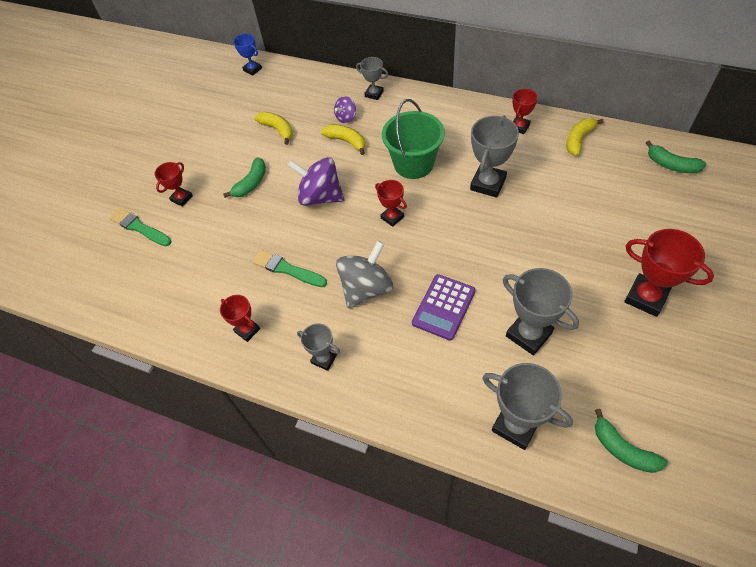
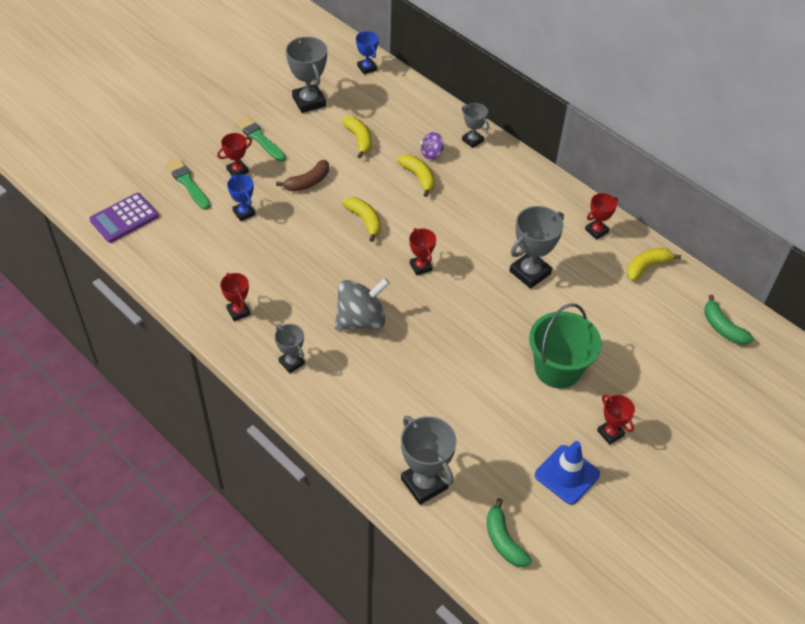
camera: 15 degrees right, 5 degrees down
(206, 234) = (244, 213): none -> blue trophy
(251, 183) = (308, 182): green banana -> brown banana
(287, 269) = (299, 274): green brush -> green brush (259, 138)
(320, 197) = (365, 220): purple spinning top -> yellow banana
(413, 164) = (470, 225): green bucket -> green bucket (557, 369)
(443, 307) = (420, 364): purple calculator -> purple calculator (124, 218)
(528, 334) = (482, 418): grey trophy -> grey trophy (309, 101)
(635, 354) = (567, 475): none -> blue traffic cone
(645, 297) = (610, 433): red trophy -> red trophy, size x0.58

